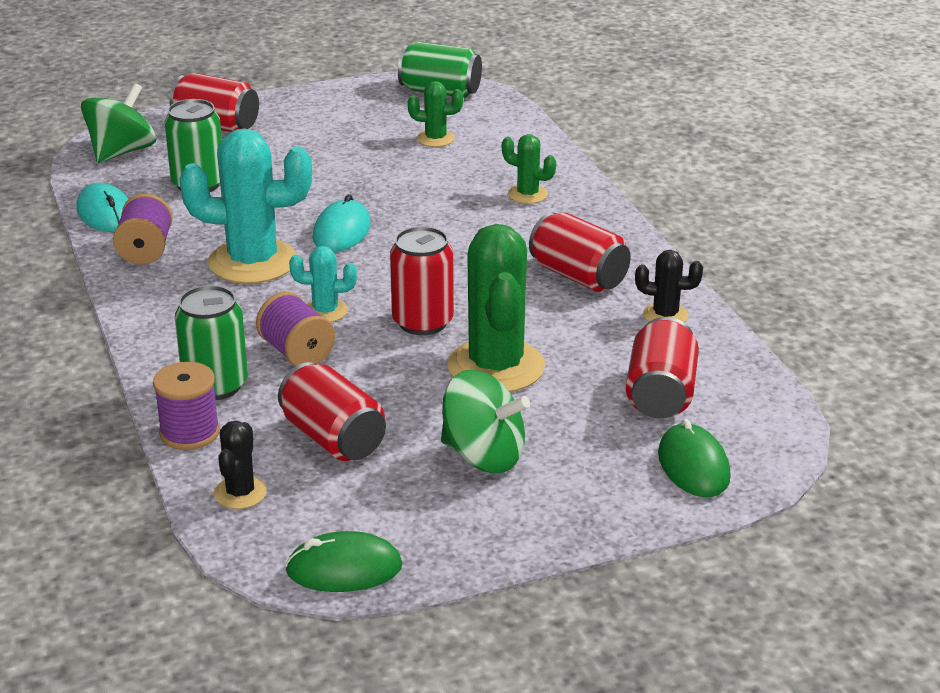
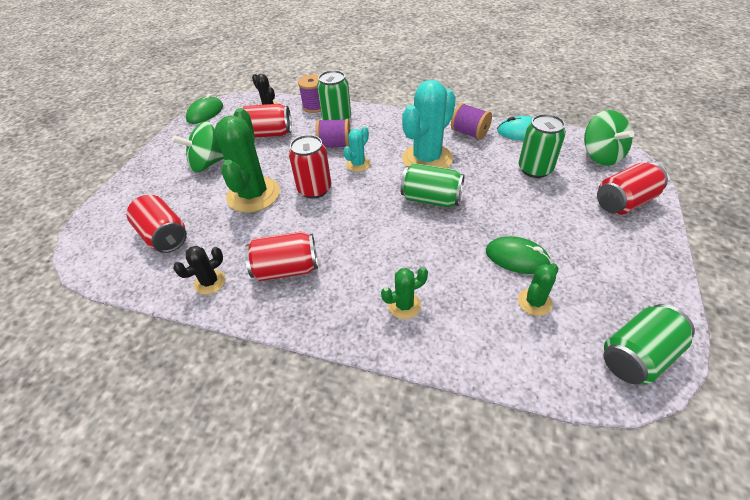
camera: 130 degrees right, 15 degrees up
(342, 231) = (431, 199): turquoise mouse -> green can
(496, 367) = (253, 195): green cactus -> green cactus turned 60 degrees clockwise
(693, 466) = (117, 216): green mouse -> green mouse (517, 258)

